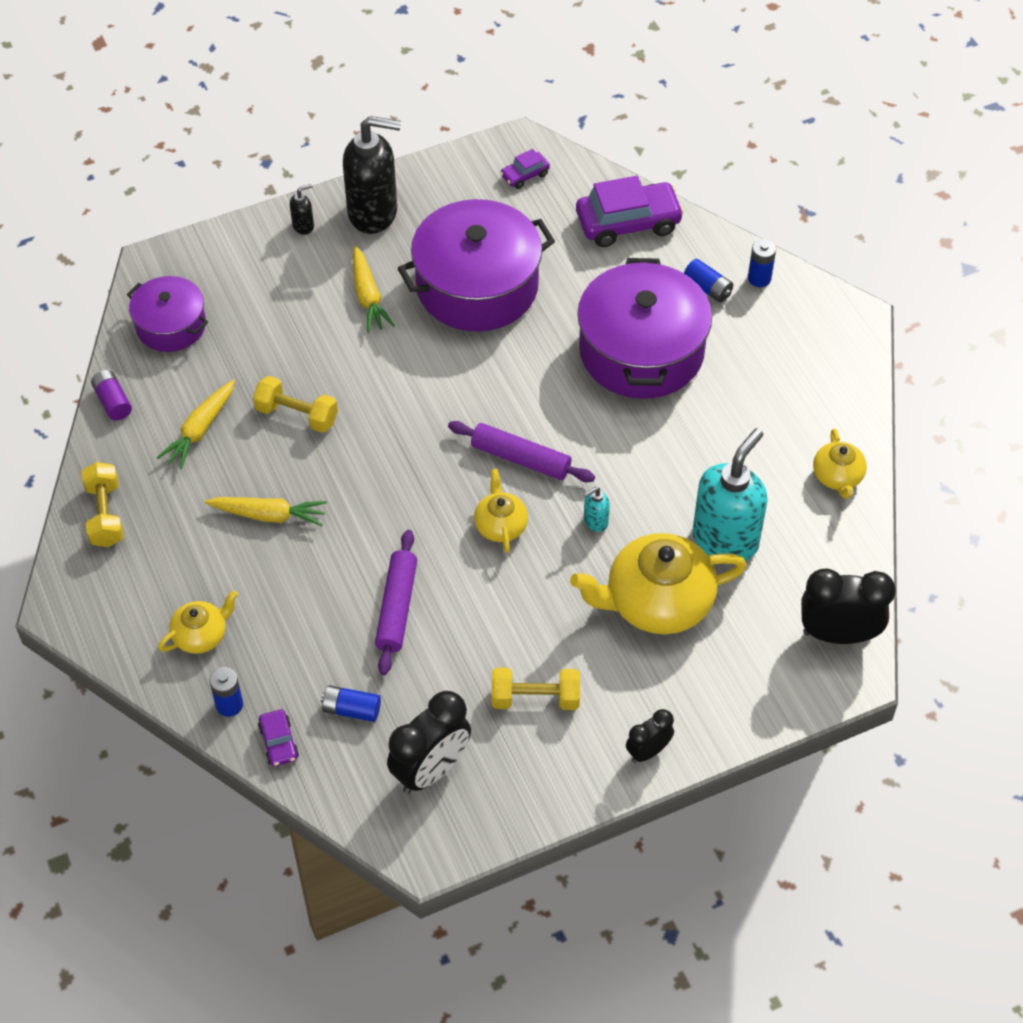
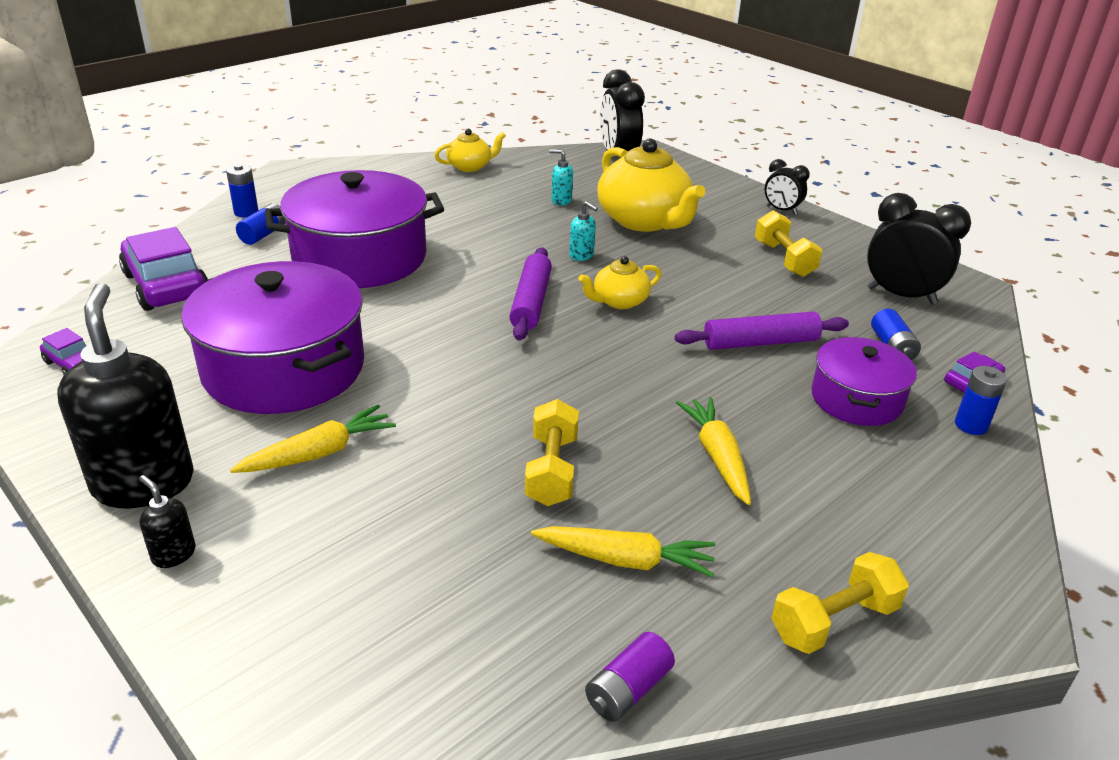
camera: 110 degrees left, 20 degrees down
(171, 325) = (433, 663): purple pot -> purple pot (856, 399)
(201, 635) = (916, 469): yellow teapot -> none
(725, 539) = (561, 201): turquoise soap dispenser -> turquoise soap dispenser, size x0.41

